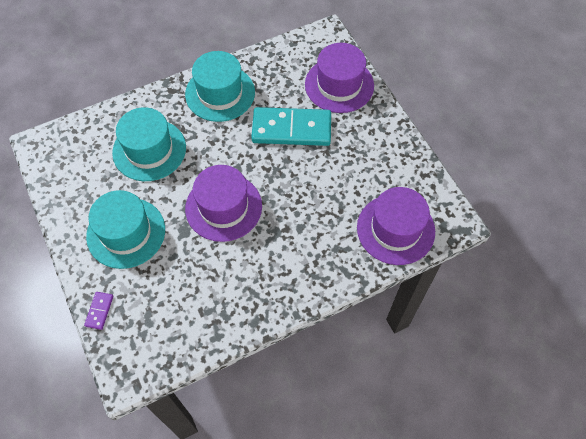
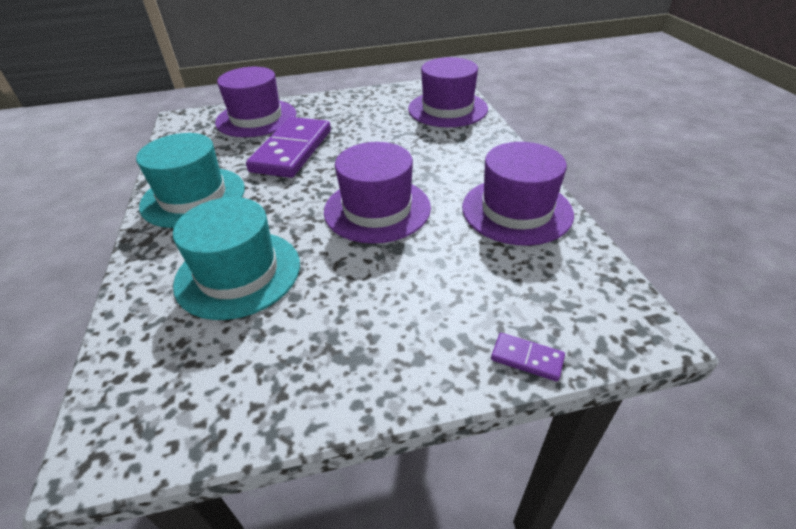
camera: 75 degrees left, 20 degrees down
(126, 232) = (382, 312): turquoise hat -> none
(237, 299) = (516, 210): none -> purple hat
(291, 129) = (292, 151): turquoise domino -> purple domino

